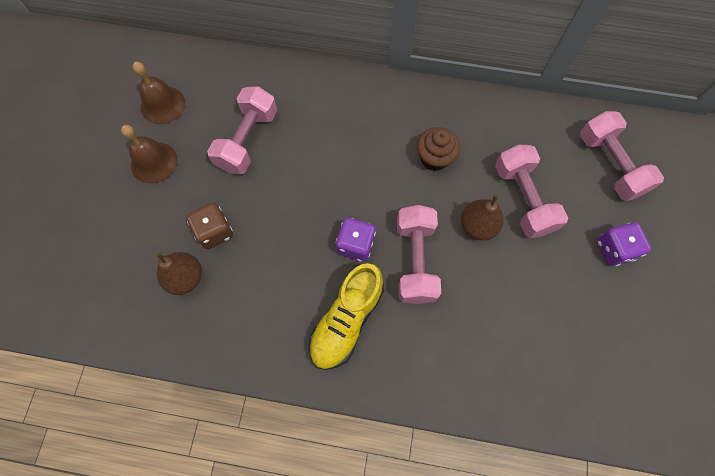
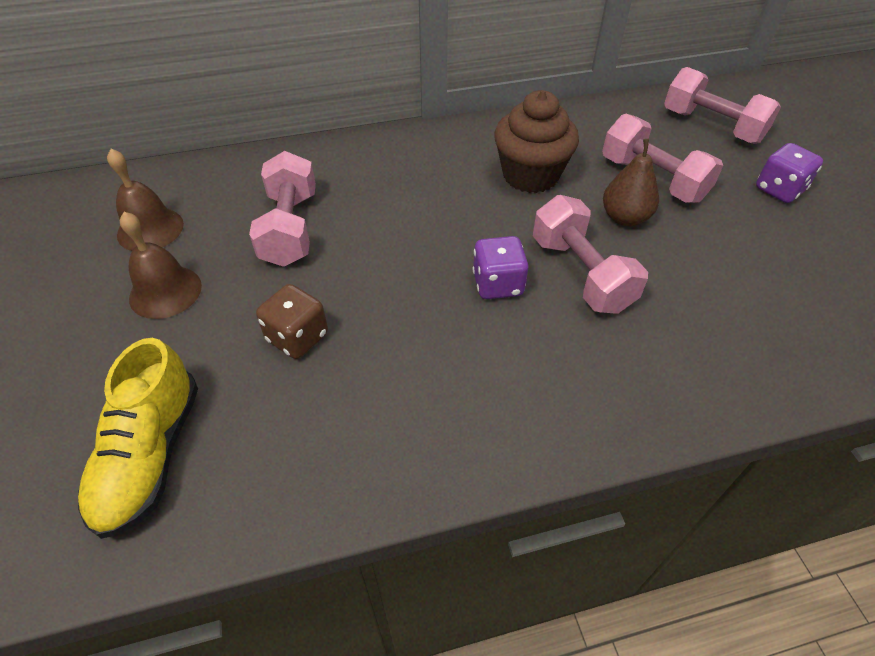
camera: 25 degrees left, 20 degrees down
(185, 278) = (282, 407): brown pear -> none
(346, 320) = (543, 368): yellow shoe -> yellow shoe (150, 455)
(434, 158) = (530, 175): brown cupcake -> brown cupcake, size x1.51

